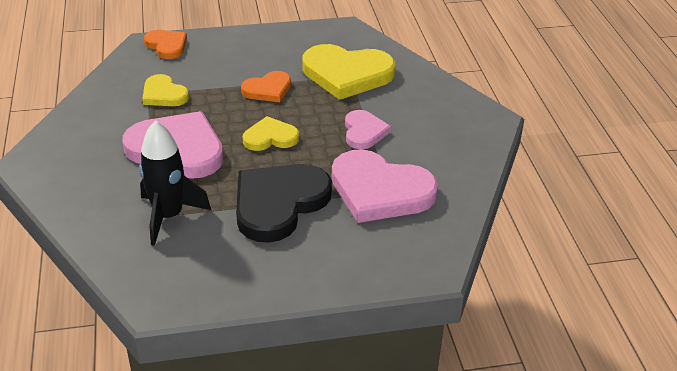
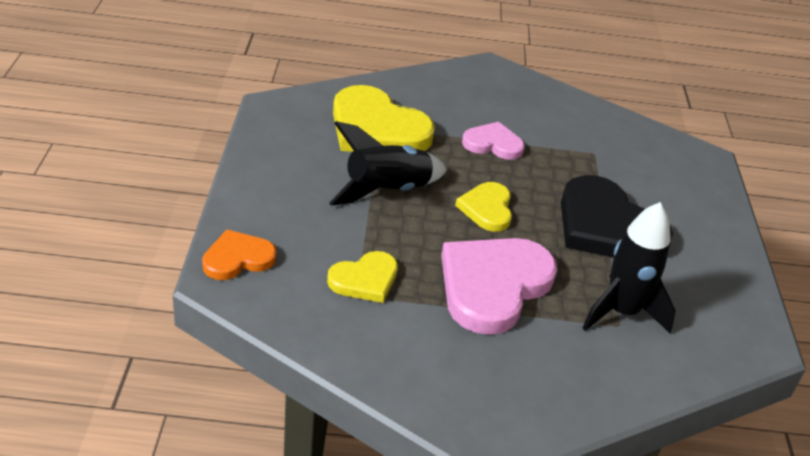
camera: 80 degrees left, 0 degrees up
(268, 89) = (387, 191): orange heart -> black rocket
(347, 74) = (377, 128): yellow heart -> yellow heart turned 105 degrees clockwise
(380, 191) = (593, 158): pink heart -> none

